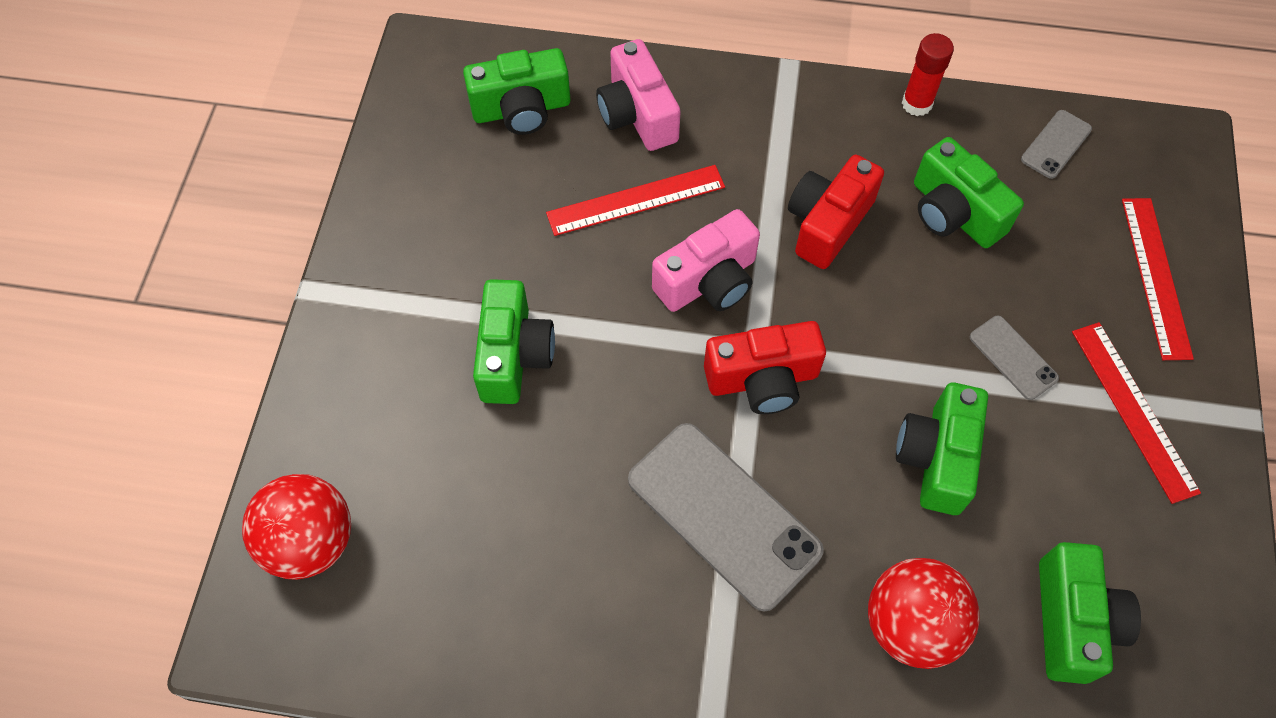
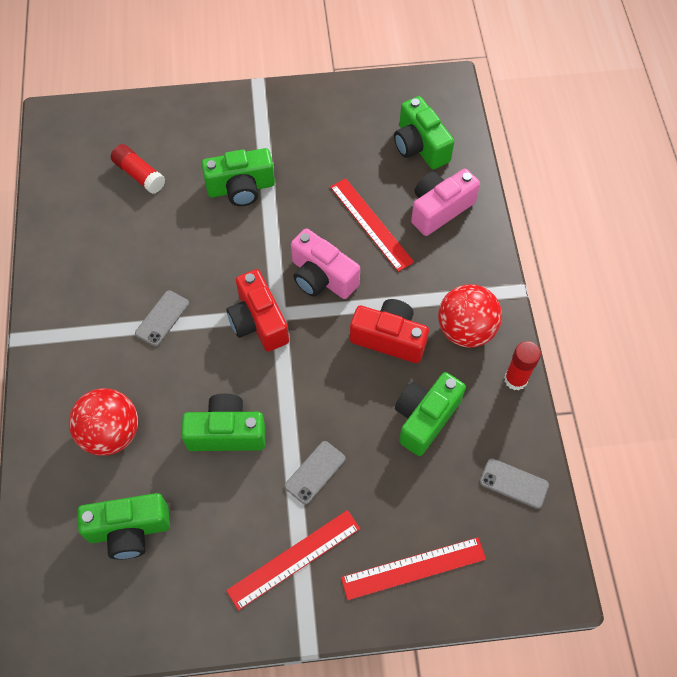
camera: 75 degrees right, 0 degrees up
(311, 541) = (108, 129): red ball -> red ball (465, 330)
(431, 505) = (139, 175): none -> red glue stick
(723, 515) = (162, 318): grey phone -> grey phone, size x0.49

